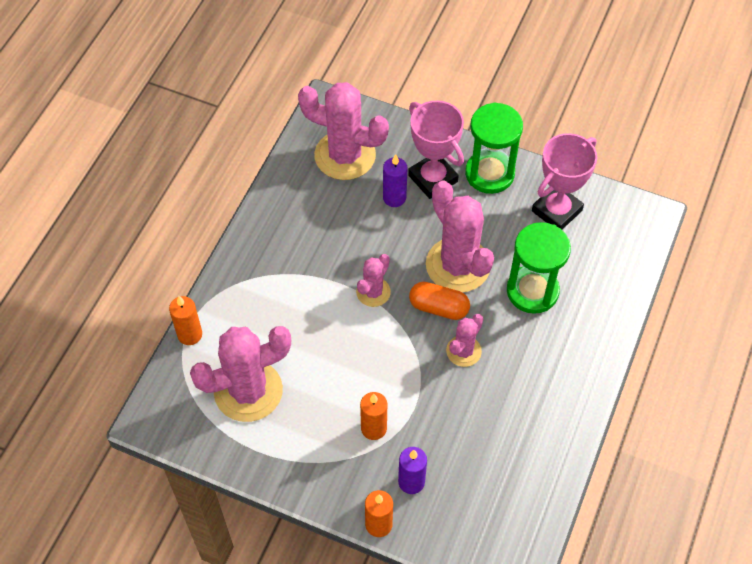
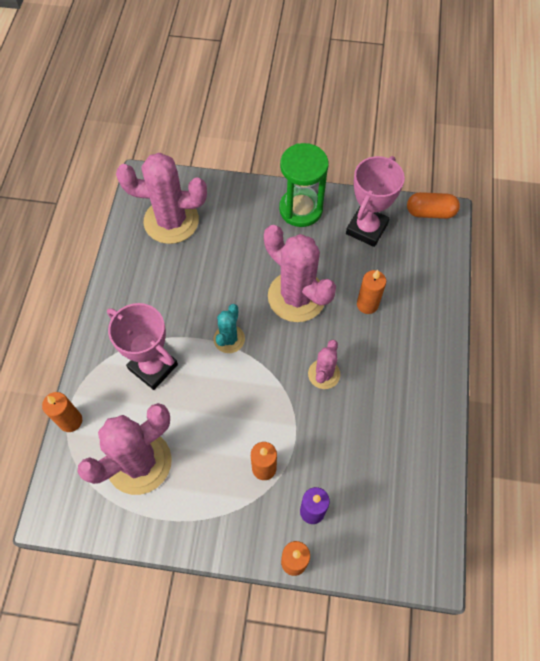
camera: 15 degrees left, 5 degrees up
(373, 292) = (229, 339): pink cactus -> turquoise cactus
(394, 198) = (225, 249): purple candle -> none
(433, 178) = (253, 224): pink trophy -> pink trophy (153, 367)
(438, 307) = (291, 339): orange capsule -> orange capsule (430, 212)
(532, 291) = (367, 304): green hourglass -> orange candle

